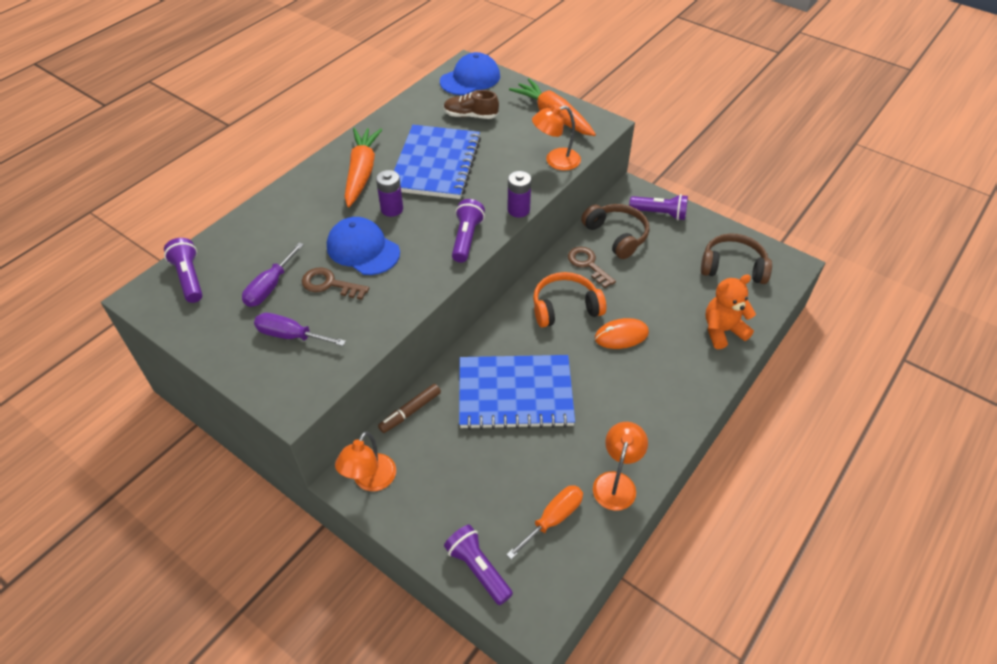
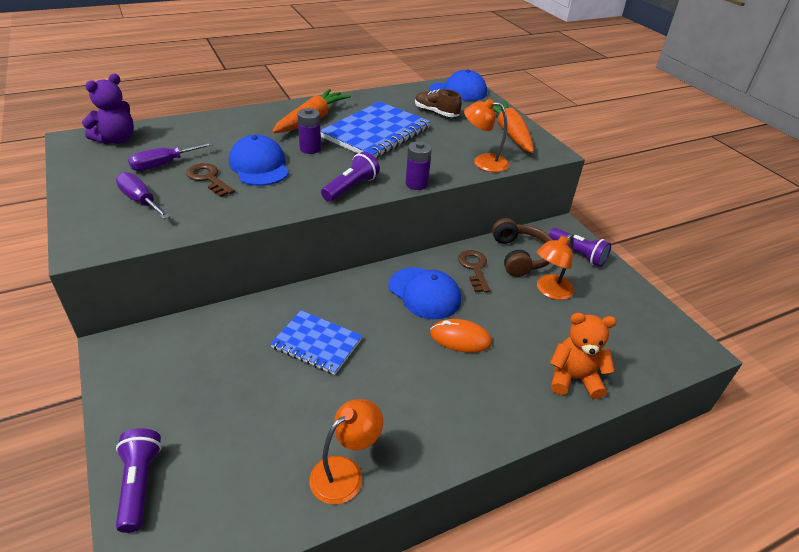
camera: 25 degrees right, 10 degrees down
(189, 278) = (116, 139): purple flashlight -> purple teddy bear
(370, 481) = (129, 356): orange lamp -> orange lamp (550, 291)
(410, 412) = (214, 317): brown marker -> none
(515, 394) = (317, 343): blue notebook -> blue notebook, size x0.62
(553, 519) = (252, 475): orange screwdriver -> none
(565, 307) = (424, 293): orange headphones -> blue cap
(733, 267) = (626, 326): brown headphones -> none

